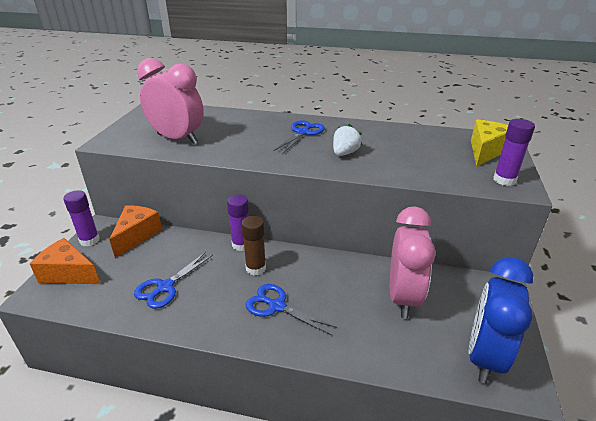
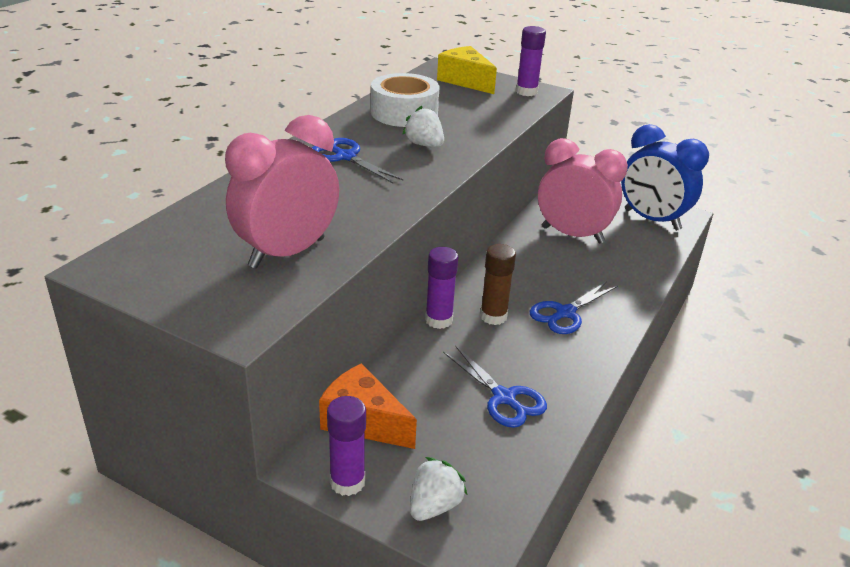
camera: 75 degrees left, 0 degrees up
(69, 273) = (434, 506): orange cheese -> white strawberry
(391, 139) = (404, 113): none -> white tape

